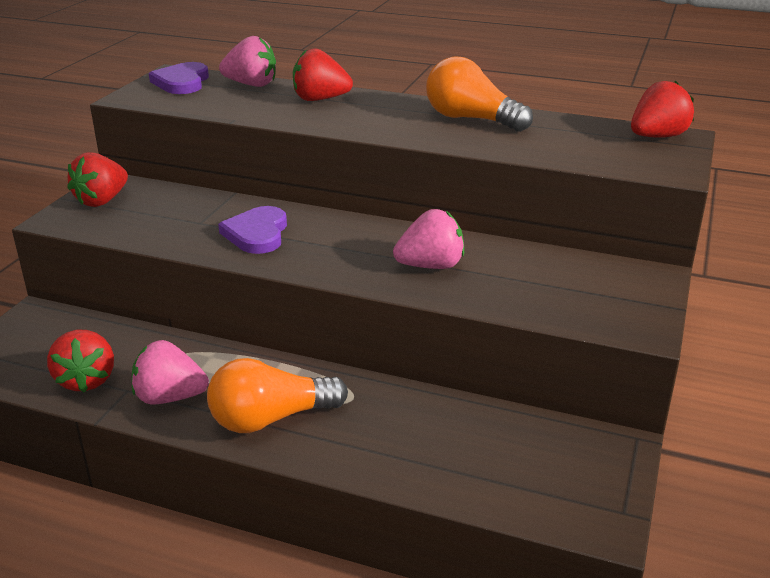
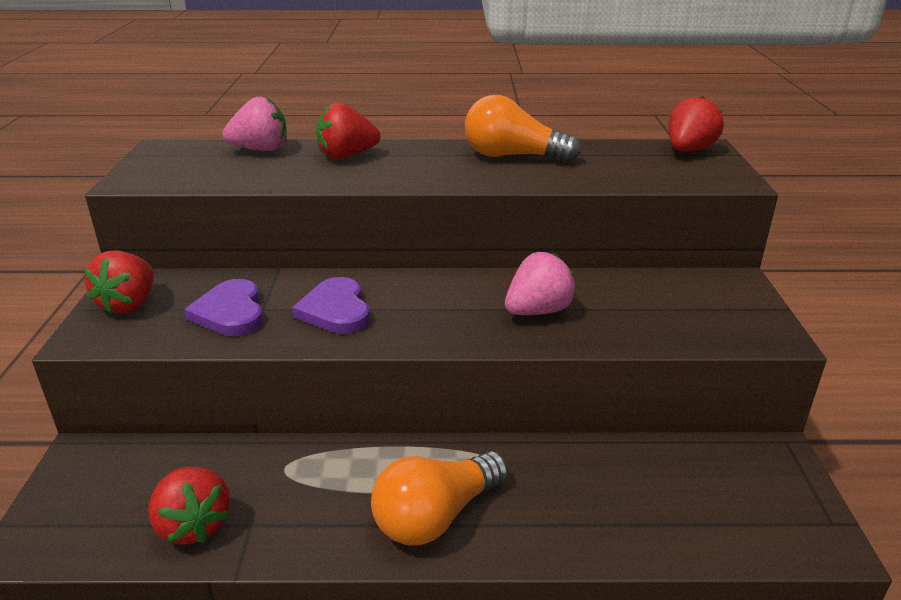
camera: 20 degrees left, 0 degrees up
(170, 397) = (307, 520): pink strawberry -> none
(182, 82) = (179, 156): purple heart -> purple heart (230, 312)

